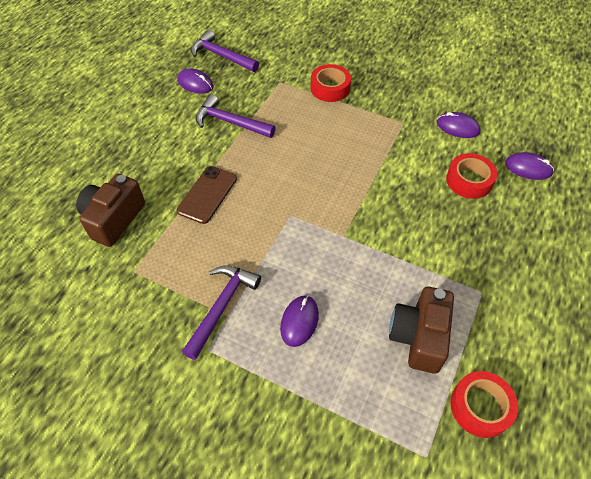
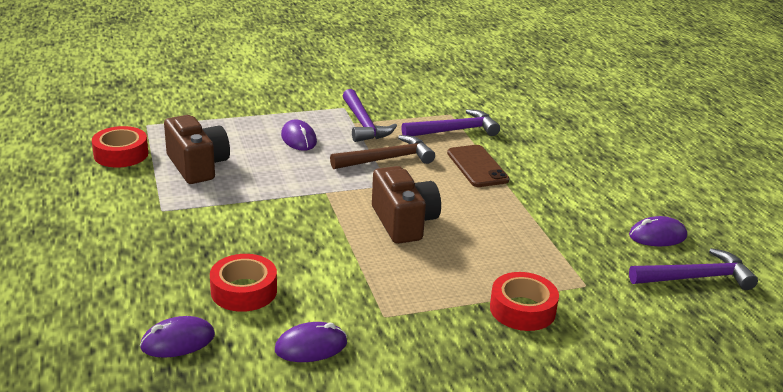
camera: 135 degrees right, 25 degrees down
(113, 219) = (515, 127): brown camera -> brown camera (404, 222)
(230, 122) = (557, 221): purple hammer -> purple hammer (454, 130)
(259, 244) = (387, 159): none -> brown hammer

